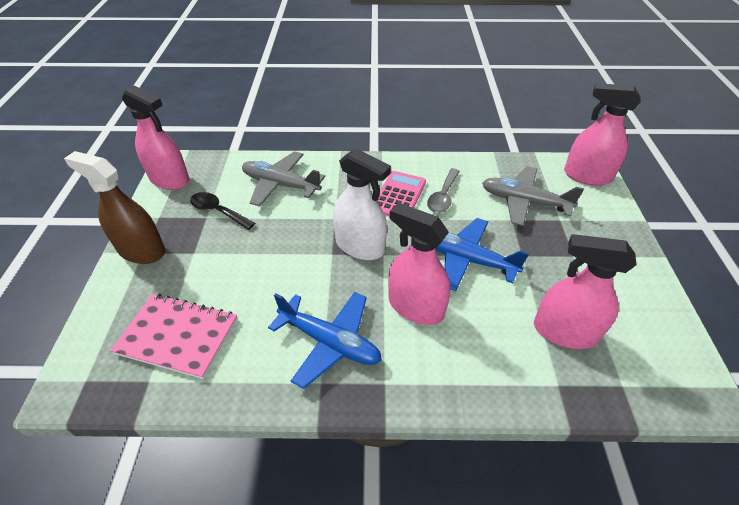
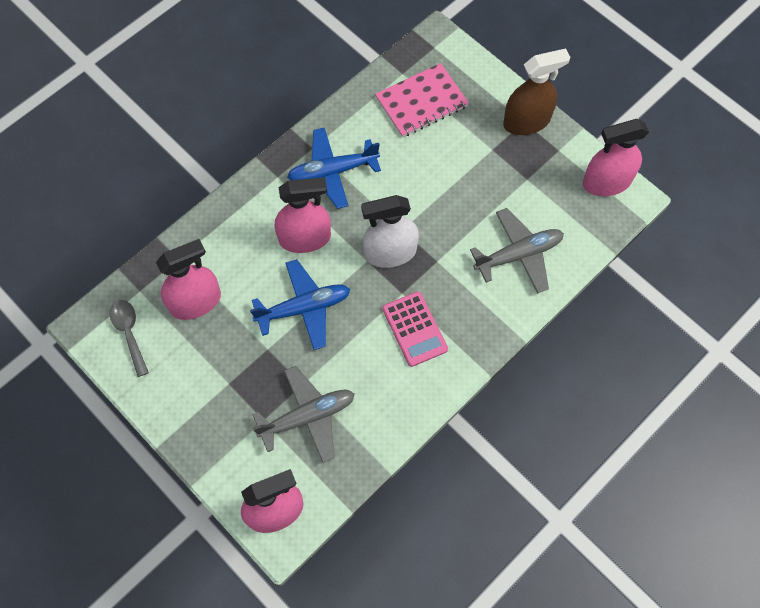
camera: 135 degrees right, 20 degrees up
(218, 211) = (526, 190): black spoon -> none
(443, 196) = (379, 361): grey spoon -> grey spoon (129, 333)

